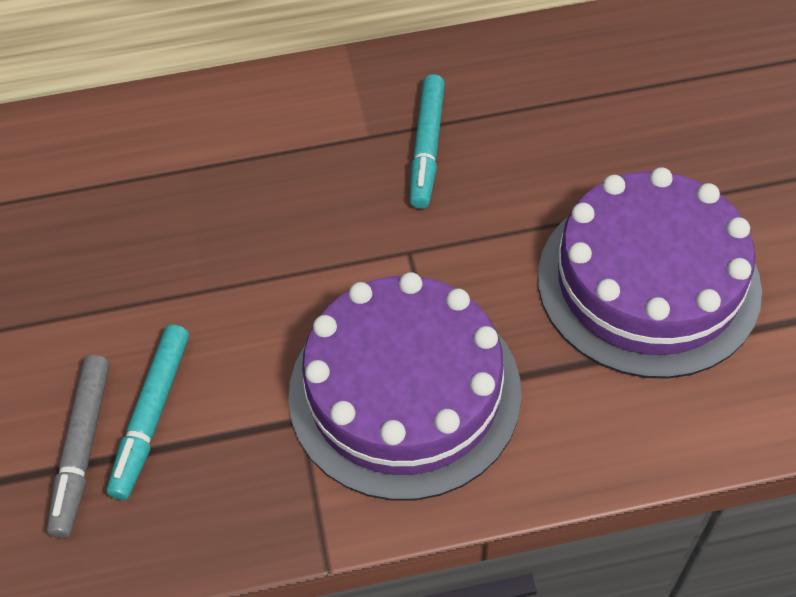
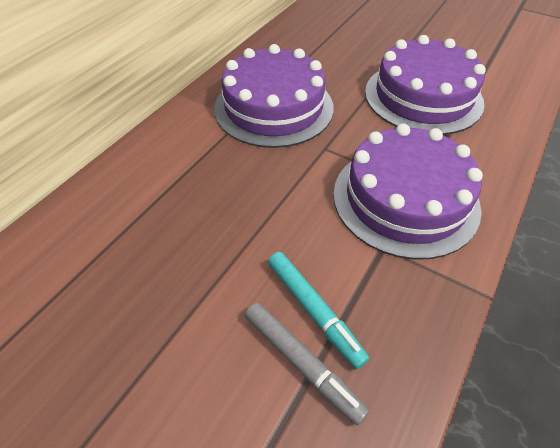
camera: 50 degrees left, 5 degrees down
(427, 147) = (273, 107): turquoise marker -> purple cake

